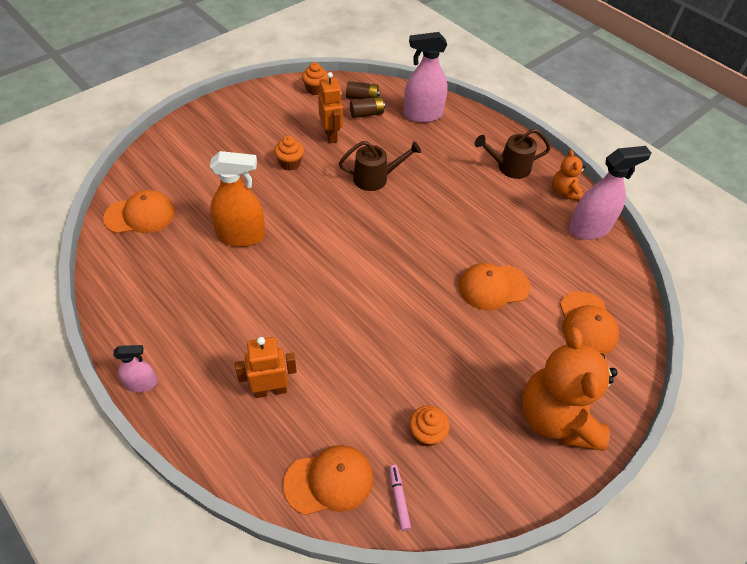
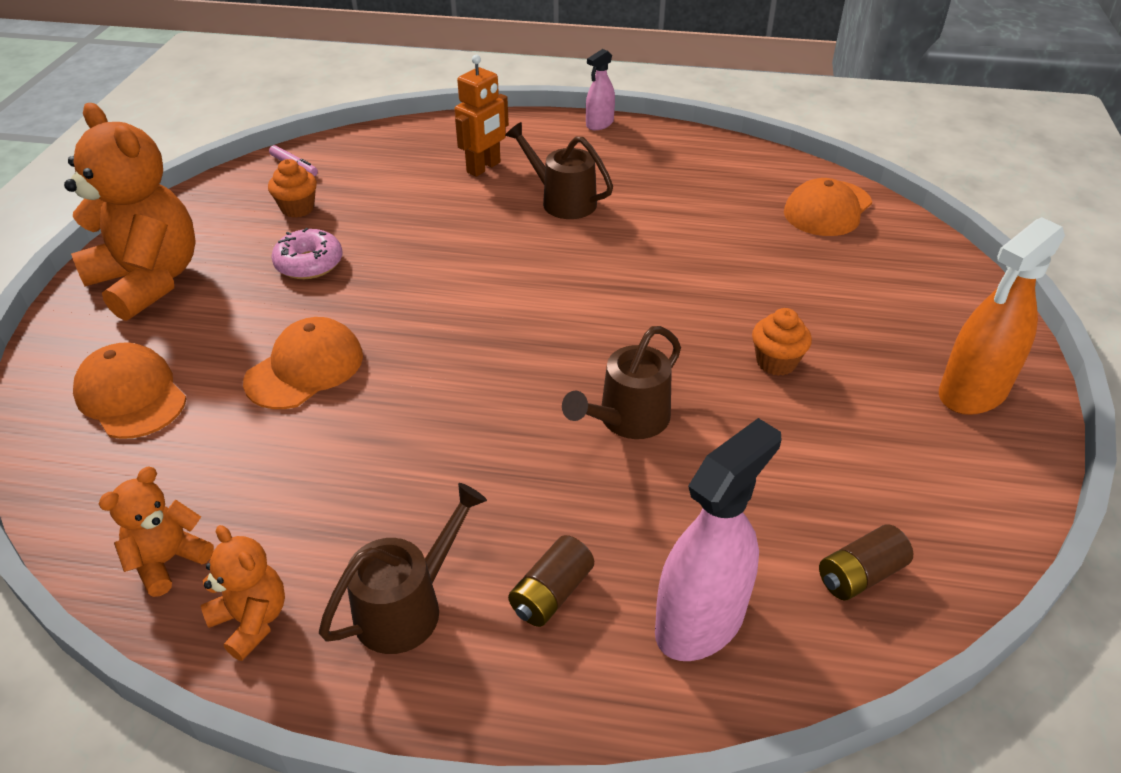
camera: 145 degrees right, 10 degrees down
(241, 236) = (692, 249): orange spray bottle -> orange spray bottle (973, 392)
(260, 319) = (562, 201): none -> brown watering can
(315, 89) = (961, 528): orange cupcake -> none
(329, 481) = (367, 149): orange cap -> none
(331, 135) = (792, 448): orange robot -> none
(367, 114) = (800, 540): brown battery -> brown battery (551, 593)
(450, 366) = (309, 264): none -> pink donut
(588, 229) = (168, 561): pink spray bottle -> orange teddy bear

